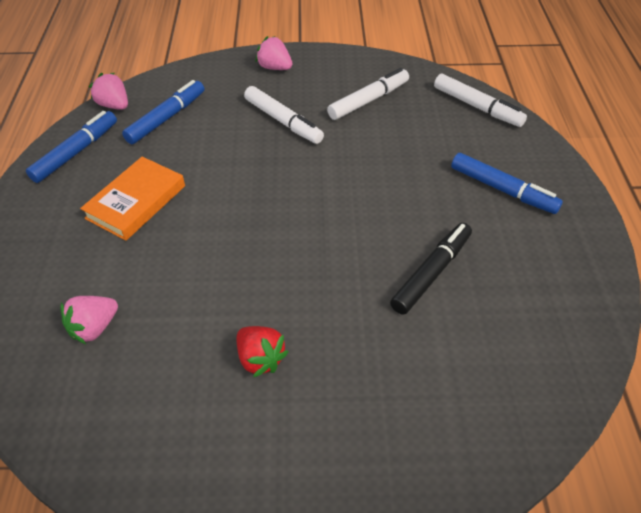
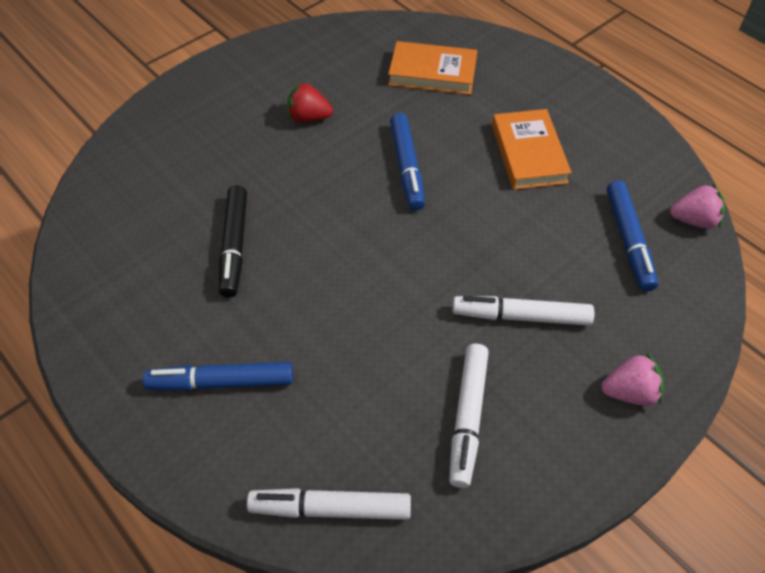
camera: 140 degrees right, 5 degrees up
(76, 152) = (640, 158): blue marker -> blue marker (407, 167)
(94, 328) = (432, 73): pink strawberry -> orange book

